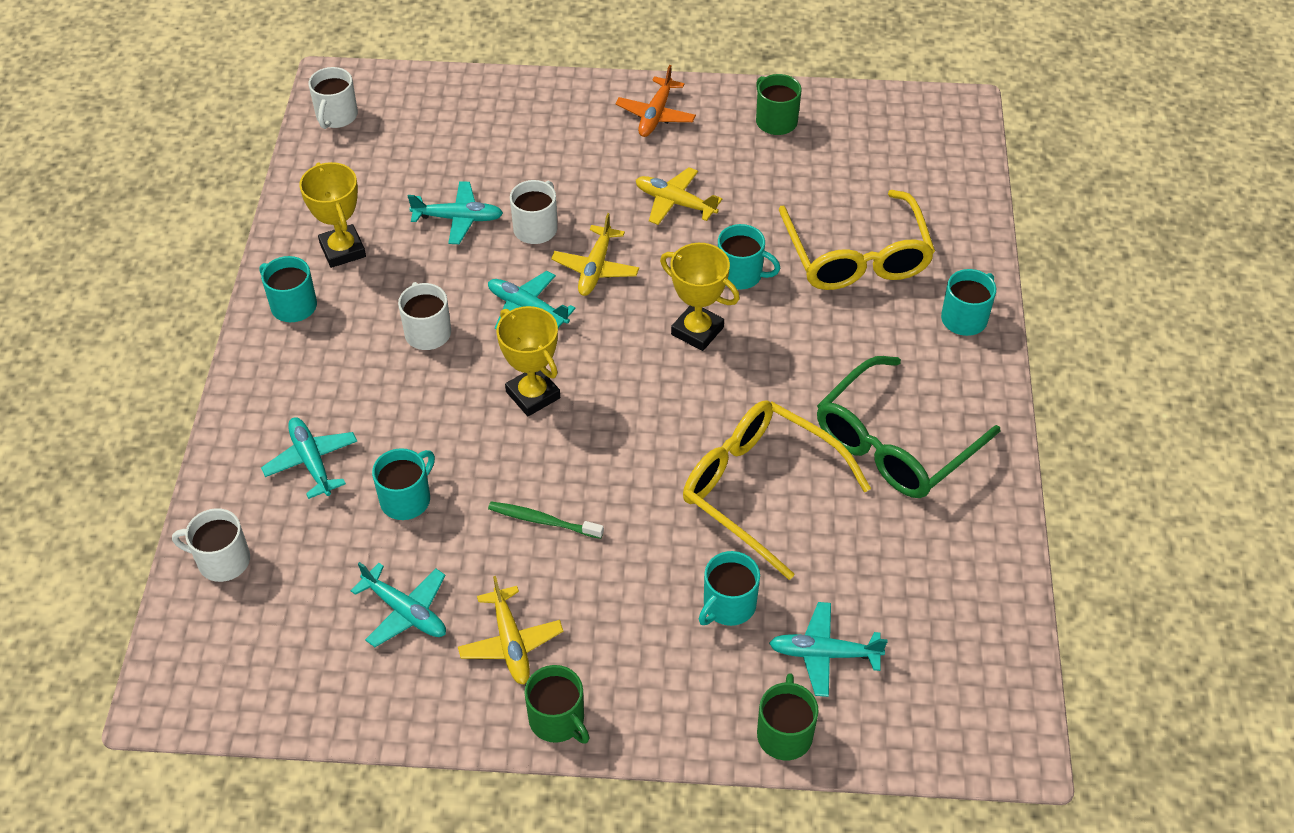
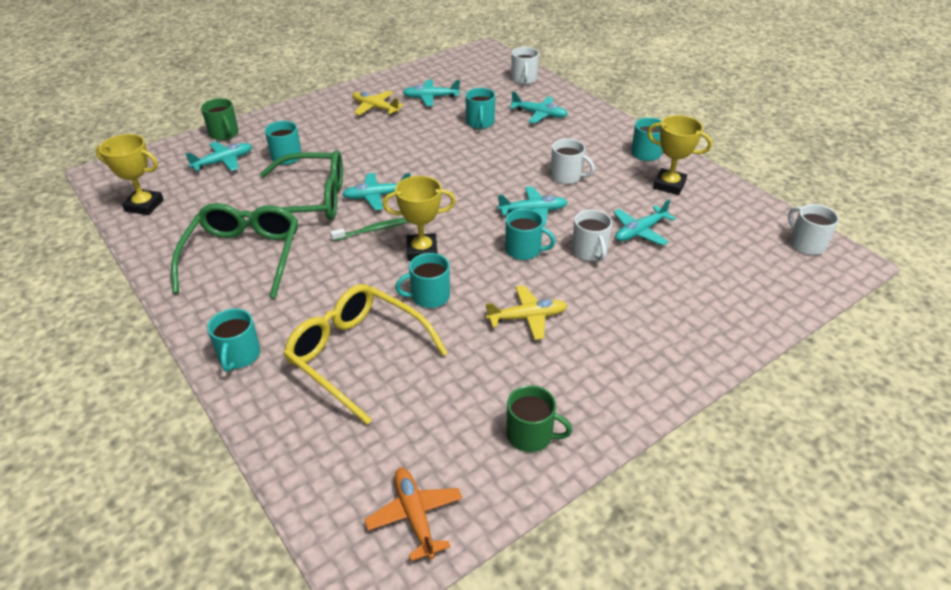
camera: 140 degrees right, 10 degrees down
(222, 560) = (524, 79): white mug -> white mug turned 120 degrees clockwise
(533, 395) = (476, 179): yellow trophy -> yellow trophy (144, 205)
(543, 521) = (409, 143): green toothbrush -> green toothbrush (373, 230)
(557, 720) = (330, 100): green mug -> none
(595, 268) = (524, 250): yellow plane -> turquoise mug
(655, 115) = (626, 376): orange plane -> orange plane (415, 516)
(674, 444) = (376, 196): none -> turquoise plane
(760, 490) = (309, 200): yellow glasses -> green glasses

